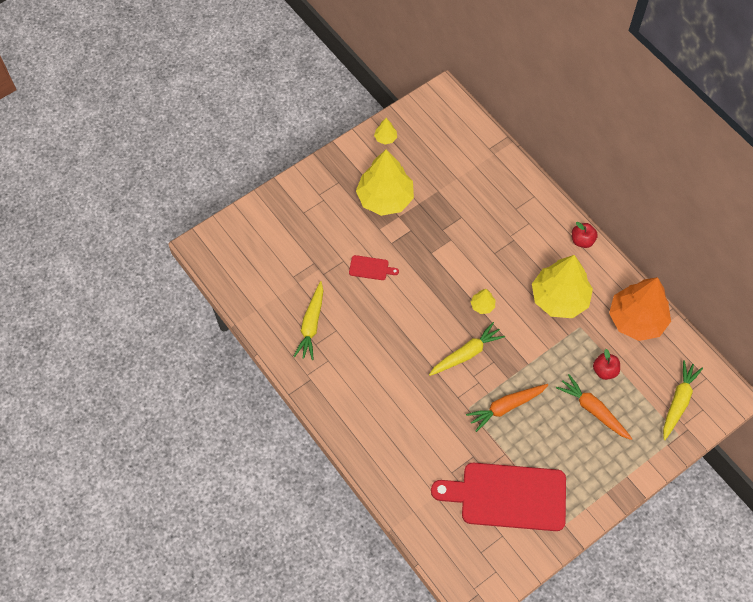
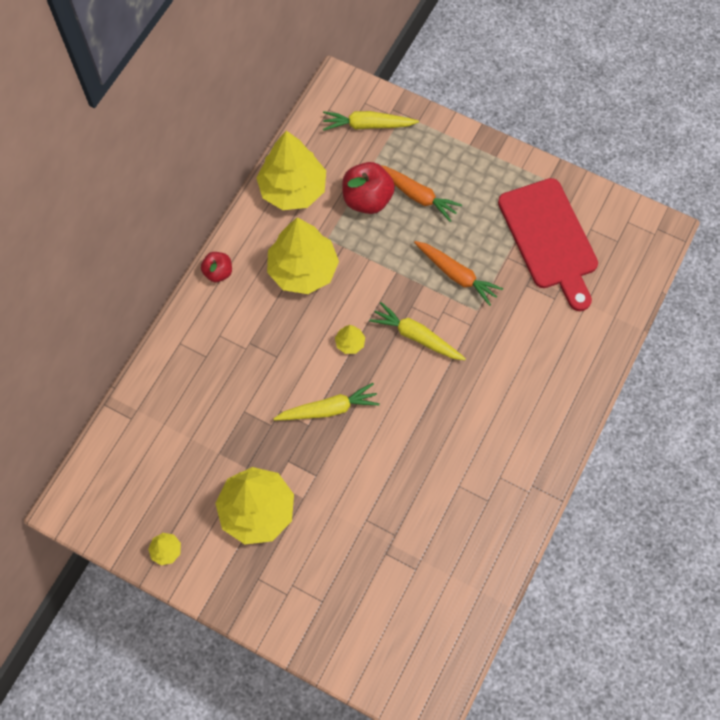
camera: 115 degrees left, 5 degrees up
(311, 324) = (466, 517): yellow carrot -> yellow carrot (328, 409)
(370, 268) = (361, 484): red cutting board -> none
(593, 410) = (416, 195): orange carrot -> orange carrot turned 75 degrees counterclockwise
(604, 371) = (367, 199): red apple -> red apple, size x1.72
(636, 319) = (293, 189): orange tree -> yellow tree

